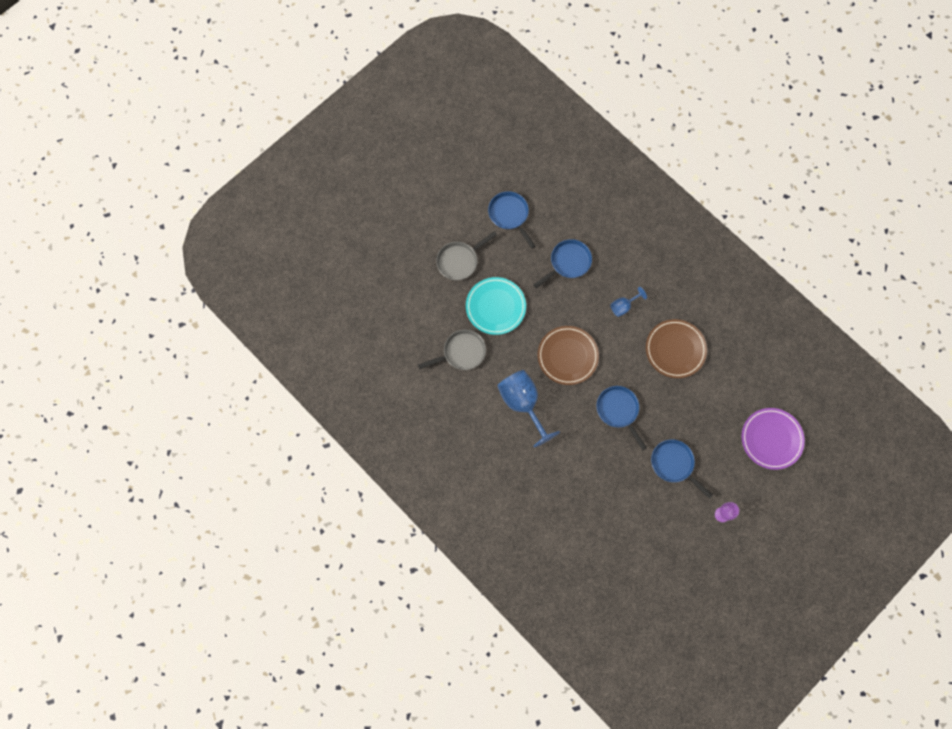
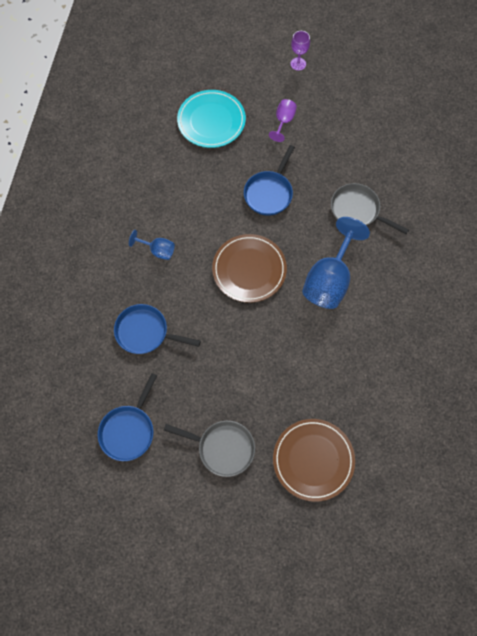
camera: 125 degrees left, 5 degrees down
(461, 352) = (323, 374): grey pan -> grey pan (357, 210)
(495, 307) = (248, 373): turquoise plate -> turquoise plate (211, 121)
(674, 464) = (283, 121): blue pan -> purple goblet
(675, 349) = (170, 180): brown plate -> brown plate (313, 460)
(771, 439) = (200, 62): purple plate -> none

